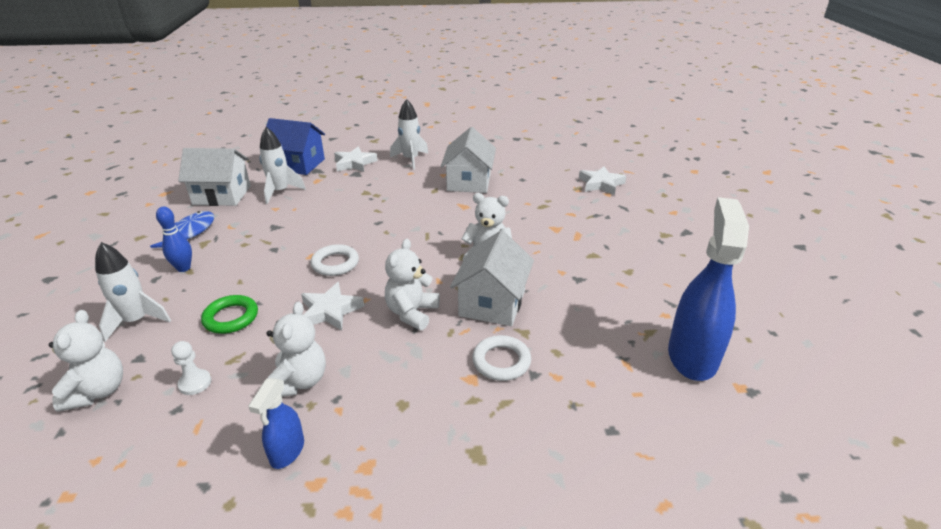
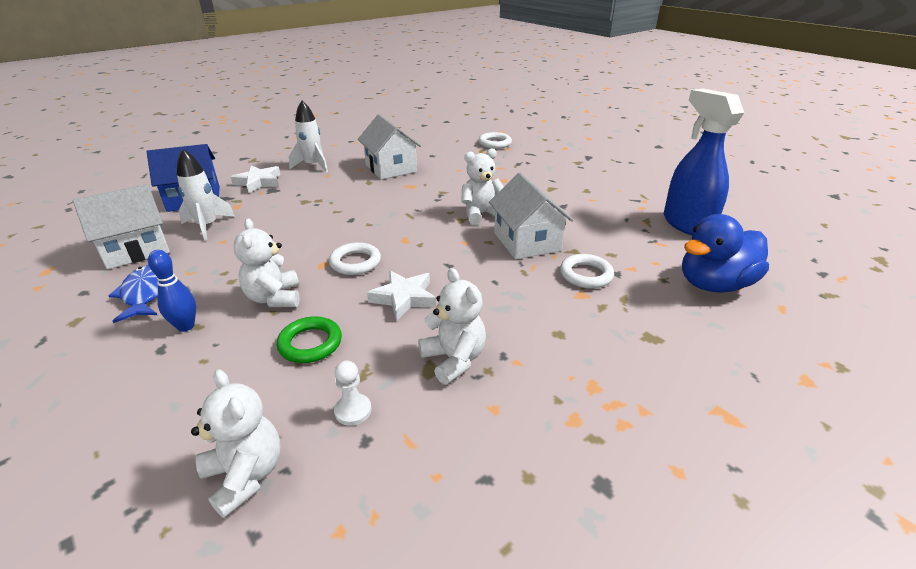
camera: 35 degrees left, 0 degrees up
(136, 321) = (197, 394): white rocket -> none
(287, 452) = (519, 412): blue spray bottle -> none
(412, 313) = (476, 271): white teddy bear -> white teddy bear (274, 298)
(601, 184) = (494, 143): white star -> white ring
(621, 437) = (714, 284): none -> blue duck

